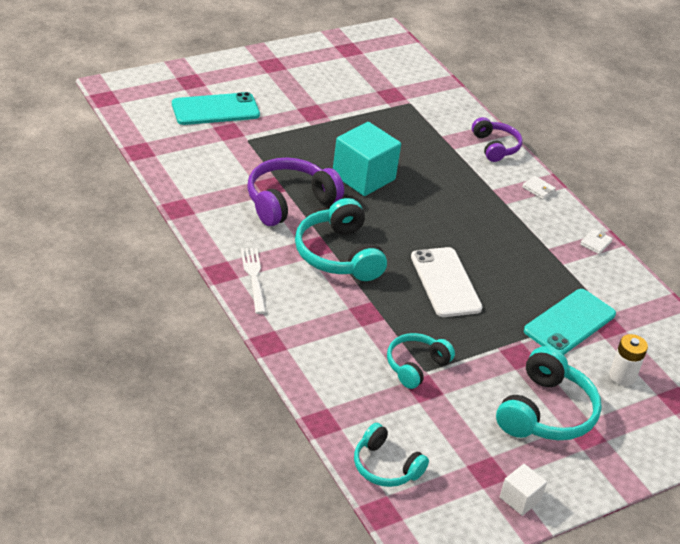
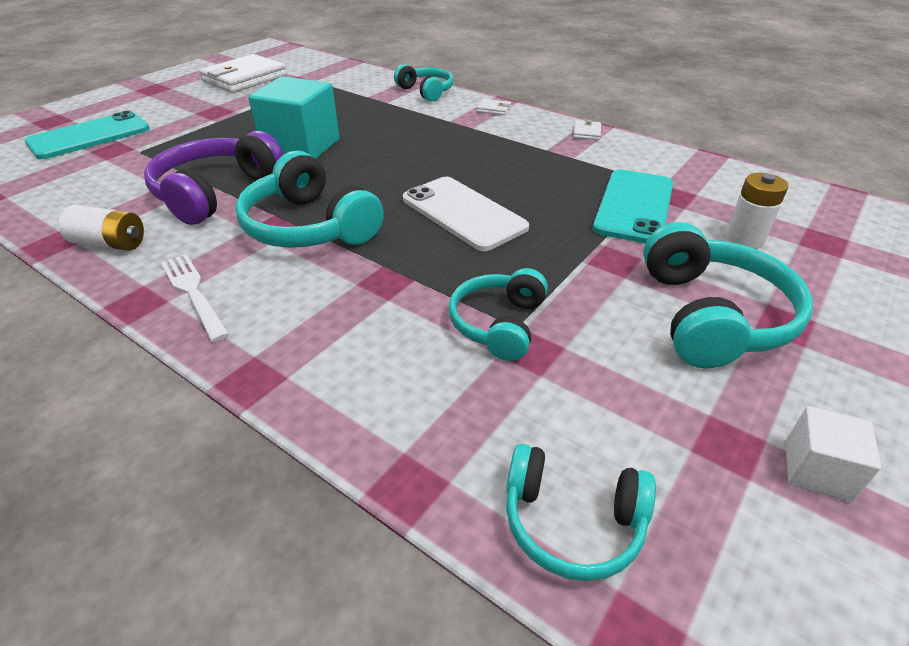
camera: 20 degrees left, 0 degrees up
(213, 221) = (110, 243): none -> white battery
(350, 76) = (244, 78): none -> white wallet
(495, 147) = (426, 91): purple headphones -> turquoise headphones

